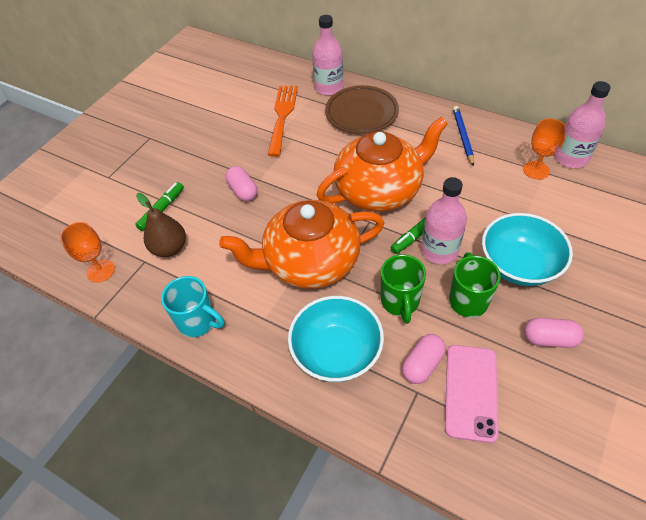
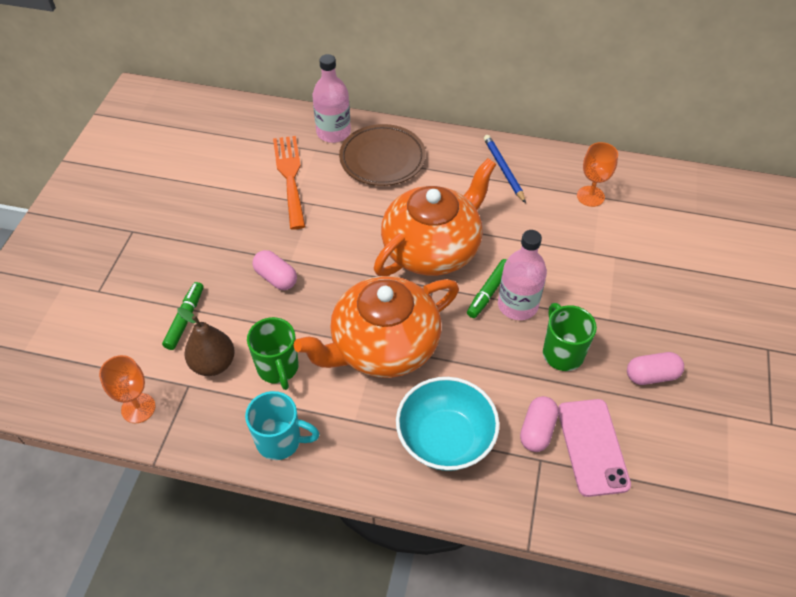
camera: 20 degrees left, 0 degrees up
(400, 302) = (494, 370): green mug -> green mug (278, 368)
(518, 265) = (601, 304): turquoise bowl -> none
(571, 158) = (621, 176): pink bottle -> none

